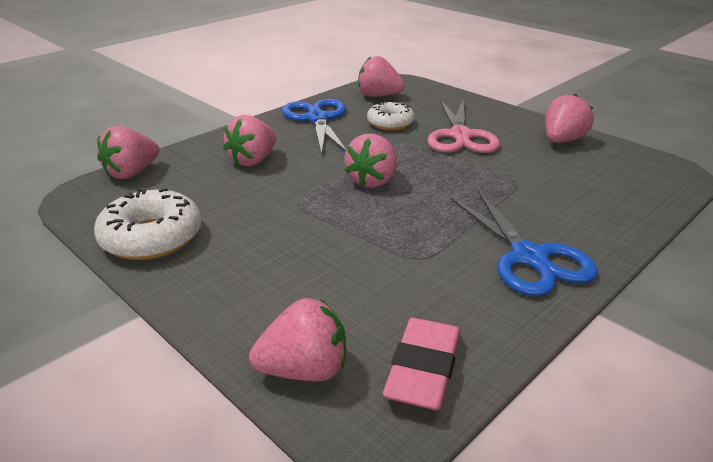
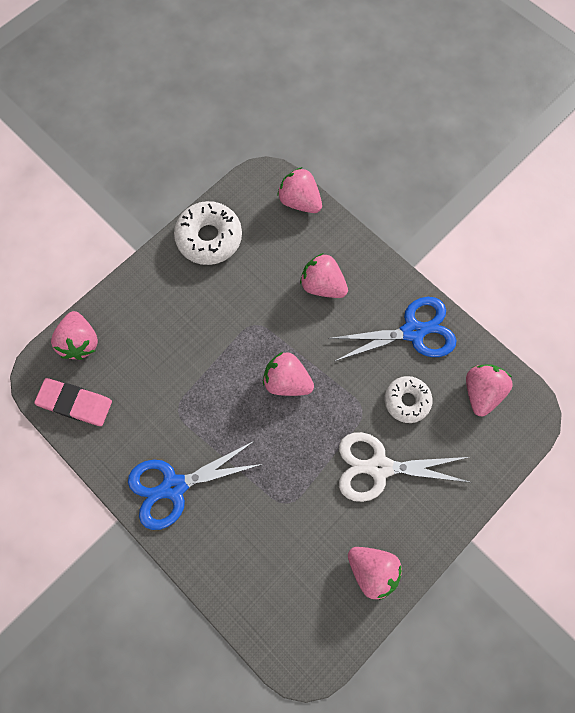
camera: 90 degrees right, 40 degrees up
(460, 136) = (379, 467): pink scissors -> white scissors

